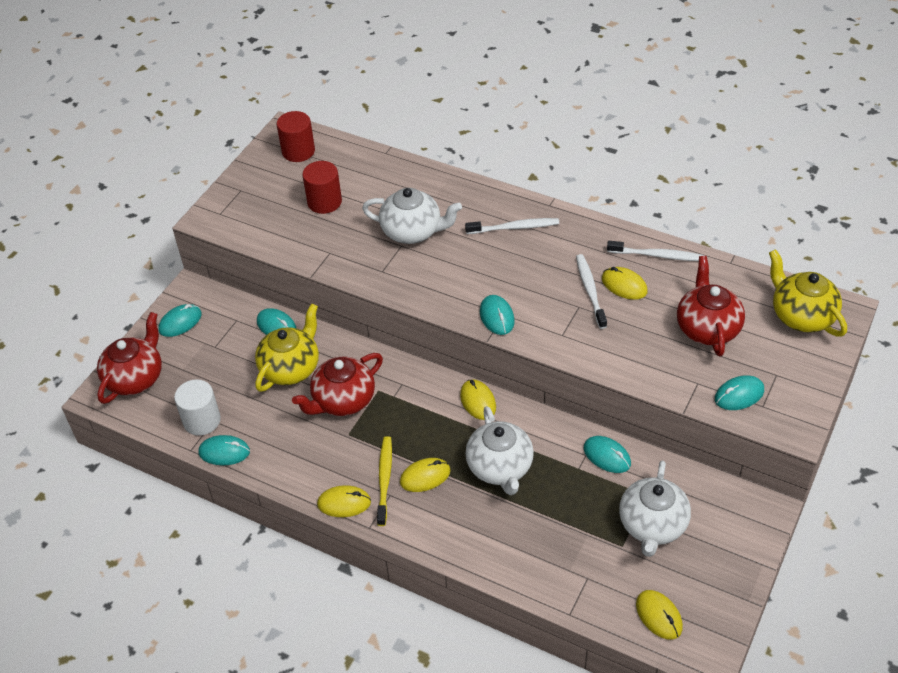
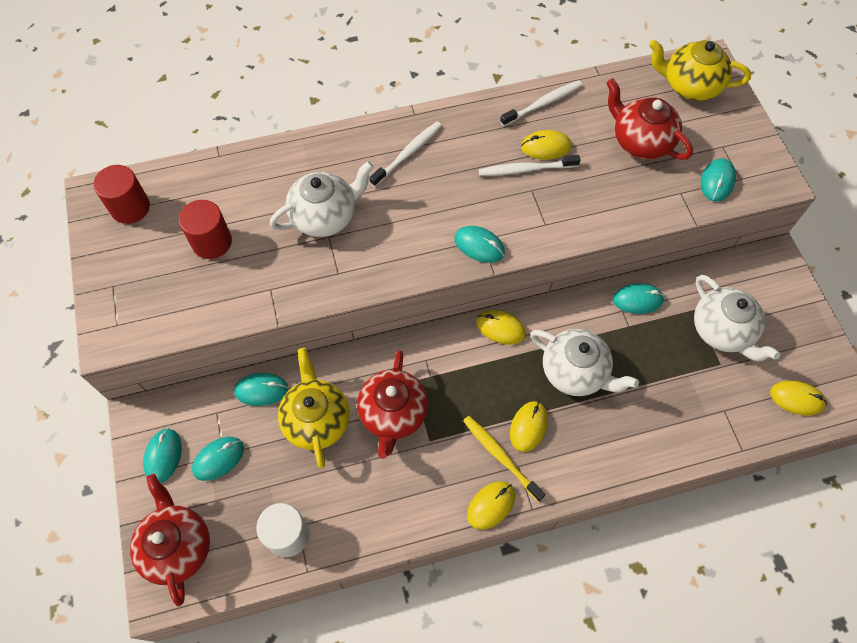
camera: 45 degrees left, 15 degrees up
(224, 452) = (340, 547): turquoise mouse -> turquoise mouse (218, 459)
(590, 290) = (526, 169): white toothbrush -> white toothbrush turned 45 degrees counterclockwise

